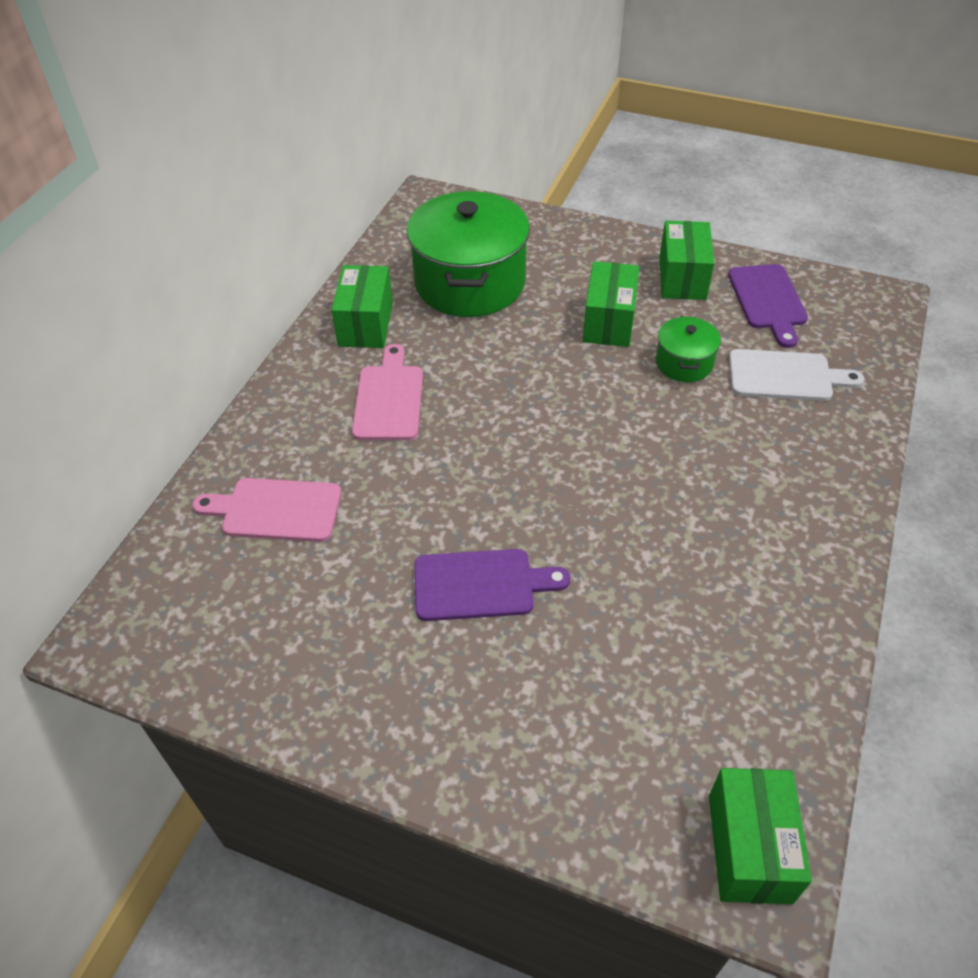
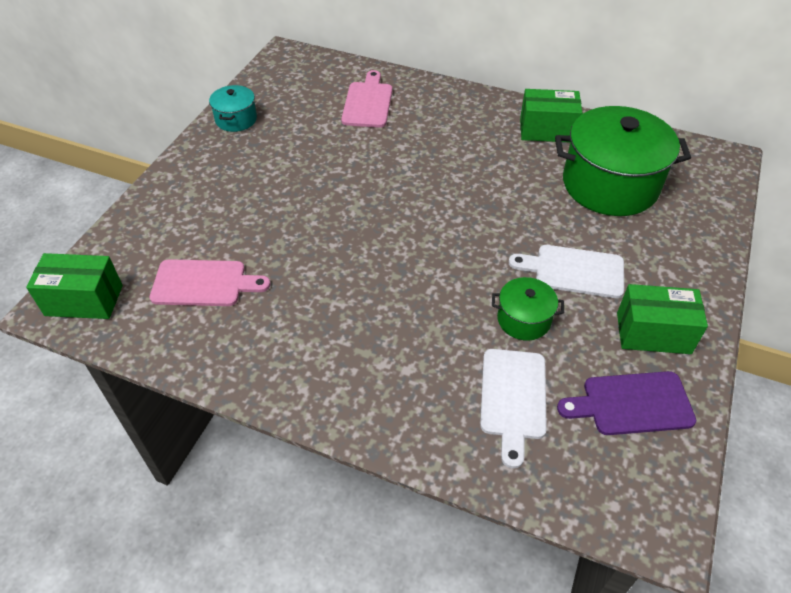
camera: 90 degrees right, 0 degrees up
(296, 697) = (236, 119): none -> turquoise pot
(389, 398) = (467, 144): pink cutting board -> pink cutting board (204, 283)
(481, 585) = (298, 188): purple cutting board -> none
(609, 322) = (574, 271): green box -> white cutting board

